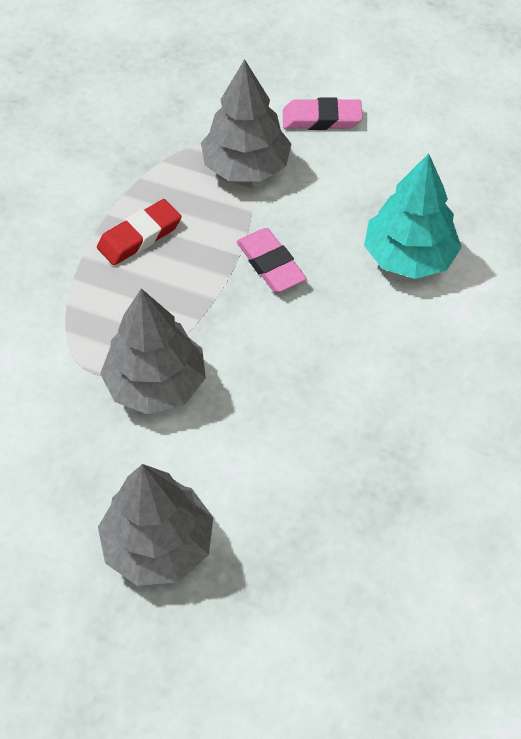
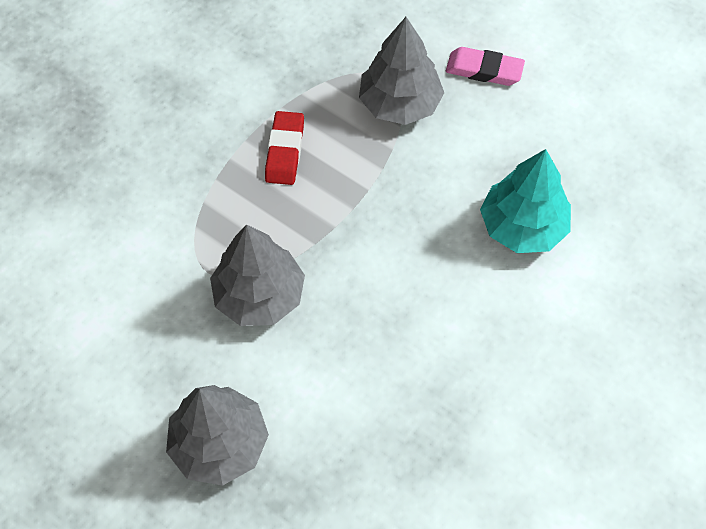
camera: 15 degrees right, 5 degrees up
(139, 236) = (285, 151): red eraser -> red eraser turned 60 degrees counterclockwise
(270, 264) = (393, 205): pink eraser -> none

